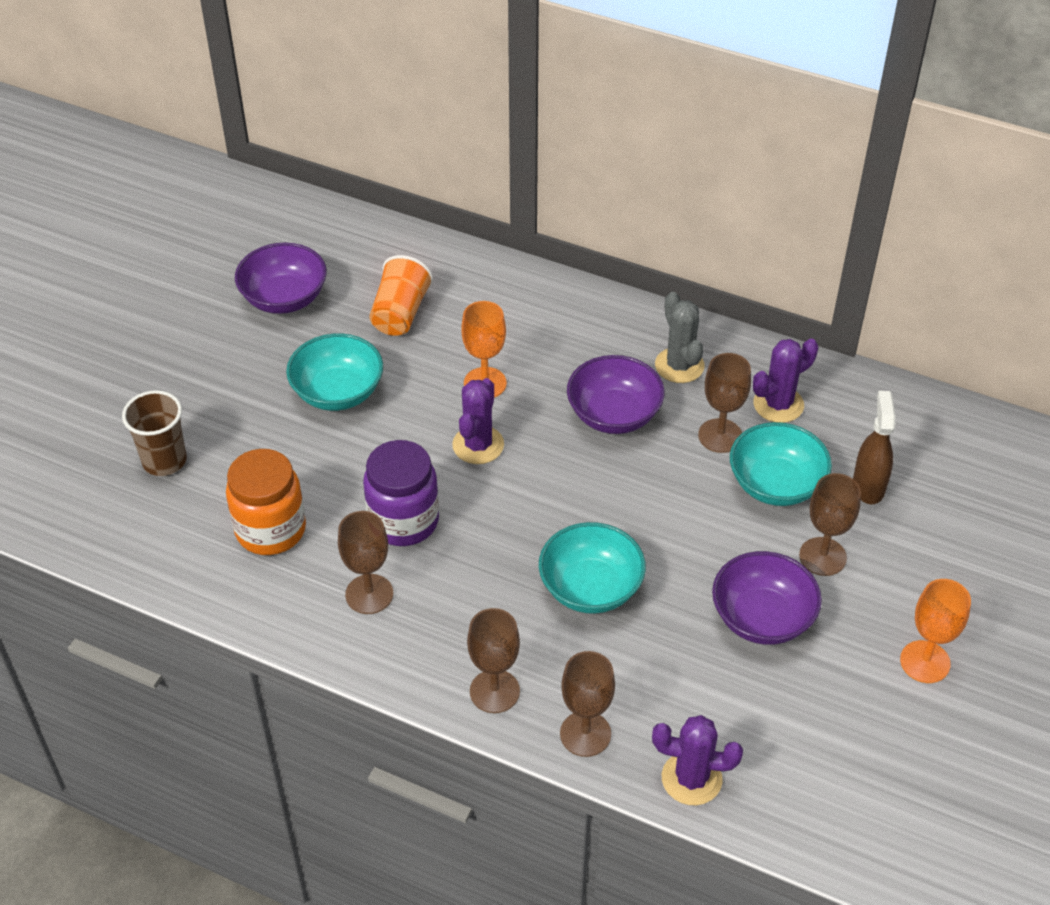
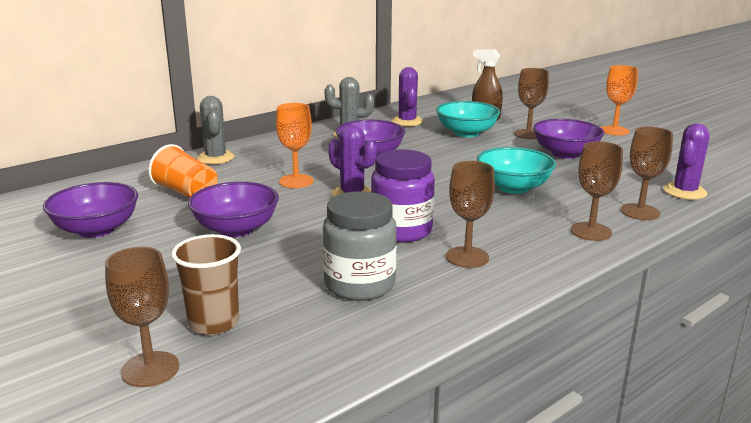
camera: 65 degrees left, 25 degrees down
(271, 530) = (360, 285): orange jar -> grey jar
(338, 392) = (236, 229): turquoise bowl -> purple bowl
(510, 285) = (215, 158): none -> grey cactus
(720, 436) = (417, 136): brown goblet -> brown goblet (150, 369)

